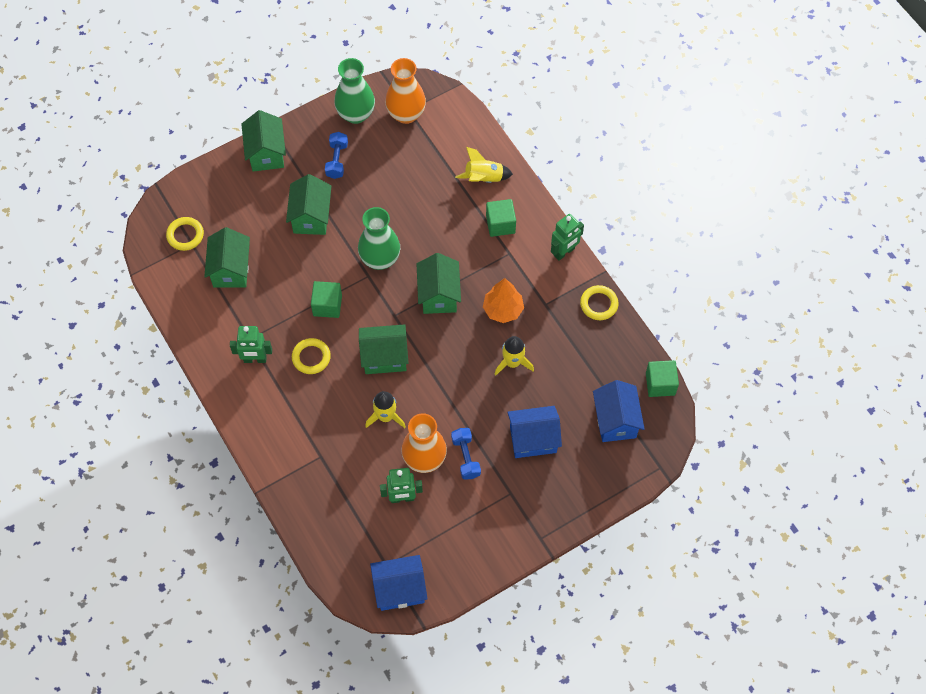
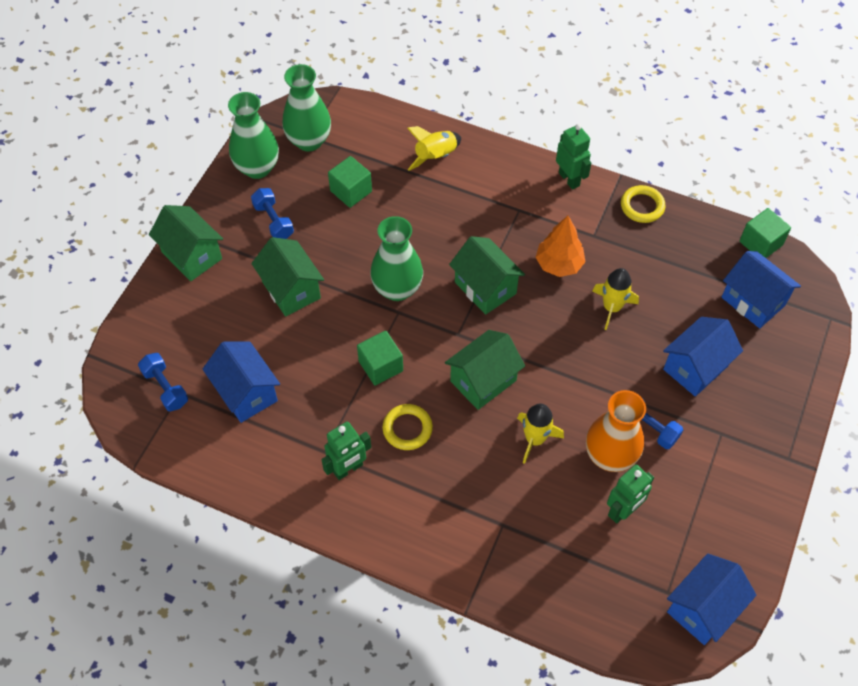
camera: 35 degrees left, 5 degrees down
(185, 235) = (166, 388): yellow ring -> blue dumbbell
(231, 269) = (246, 393): green house -> blue house
(406, 114) = (309, 141): orange vase -> green vase
(500, 224) = (487, 188): green cube -> green cube (351, 191)
(564, 252) = (569, 179): green robot -> green robot turned 45 degrees counterclockwise

